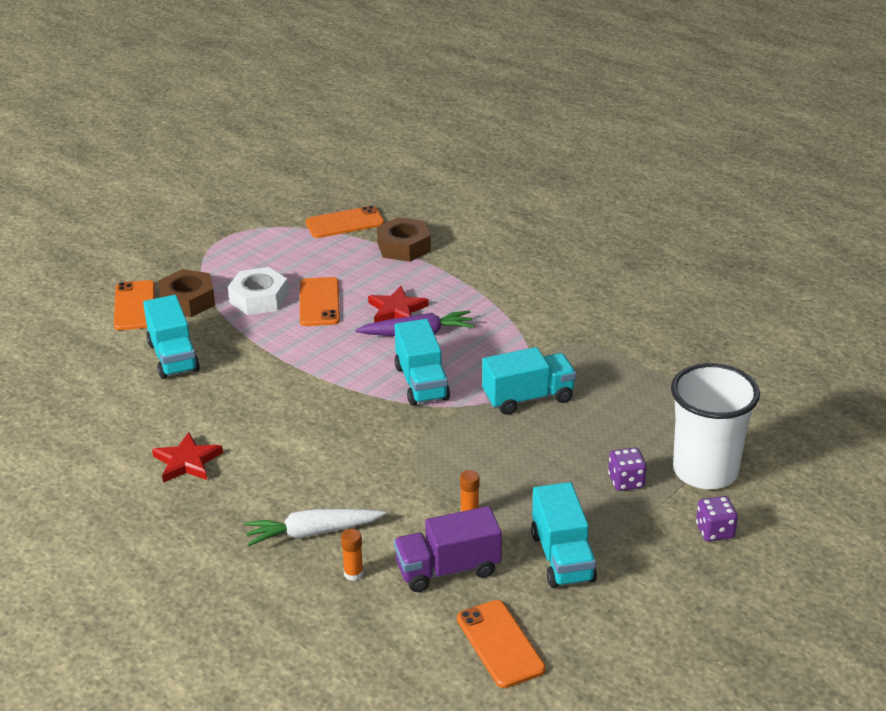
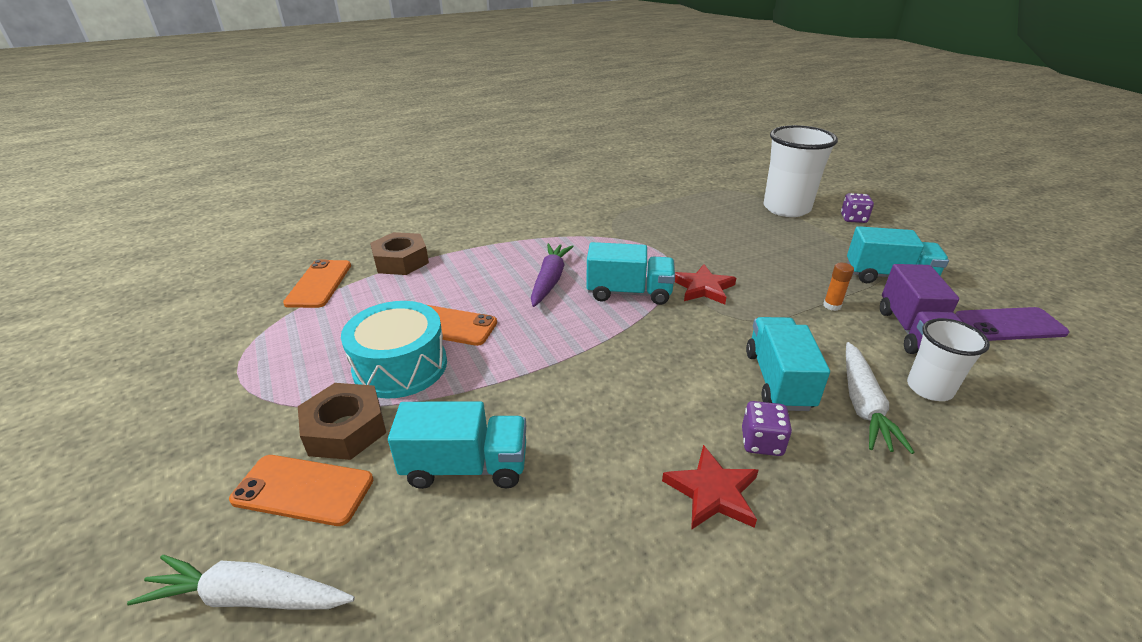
camera: 70 degrees left, 0 degrees up
(65, 319) = (250, 597): none -> white carrot
(259, 298) = (400, 366): white nut -> turquoise drum
(353, 574) = (929, 388): orange glue stick -> white cup
(397, 310) = (502, 284): red star -> red star (703, 288)
(500, 644) = (1009, 325): orange phone -> purple phone
(528, 398) = (675, 250): turquoise truck -> turquoise truck (778, 380)
(626, 481) = (794, 235): purple dice -> purple dice (761, 442)

